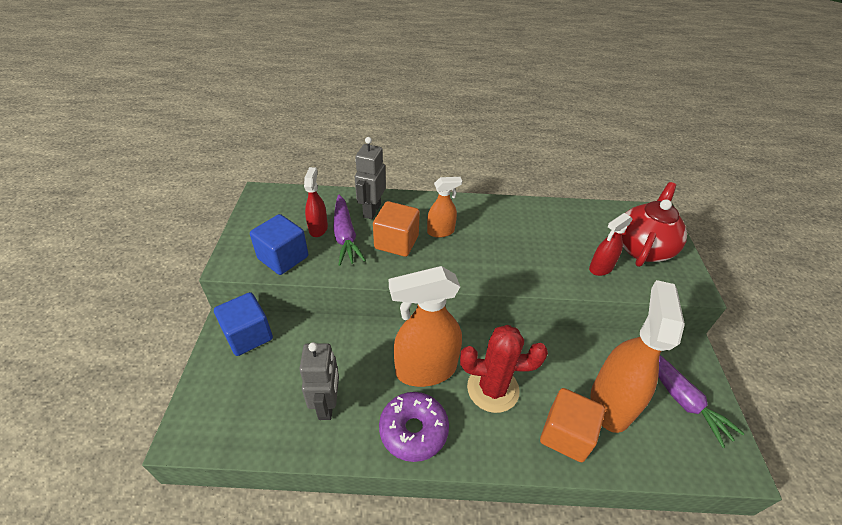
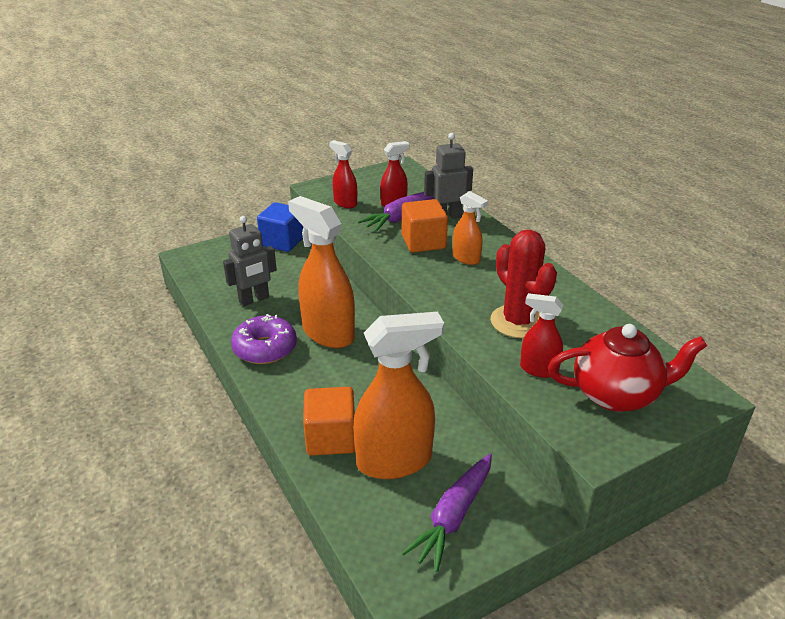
camera: 60 degrees right, 10 degrees down
(283, 257) = (345, 203): blue cube -> red spray bottle
(493, 389) = (342, 377): red cactus -> red cactus (518, 322)

